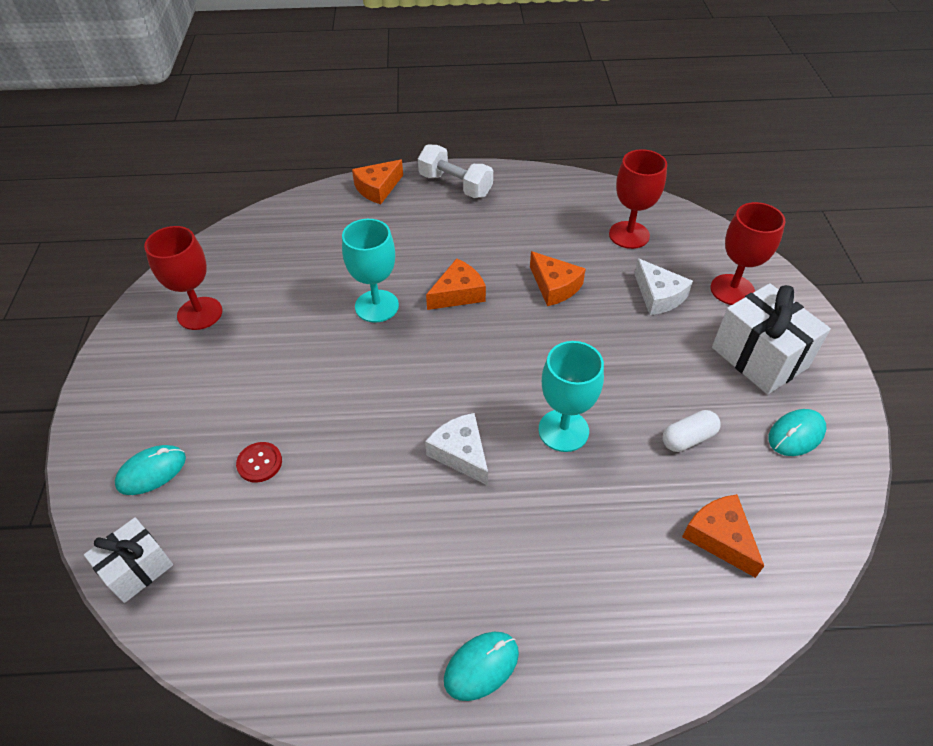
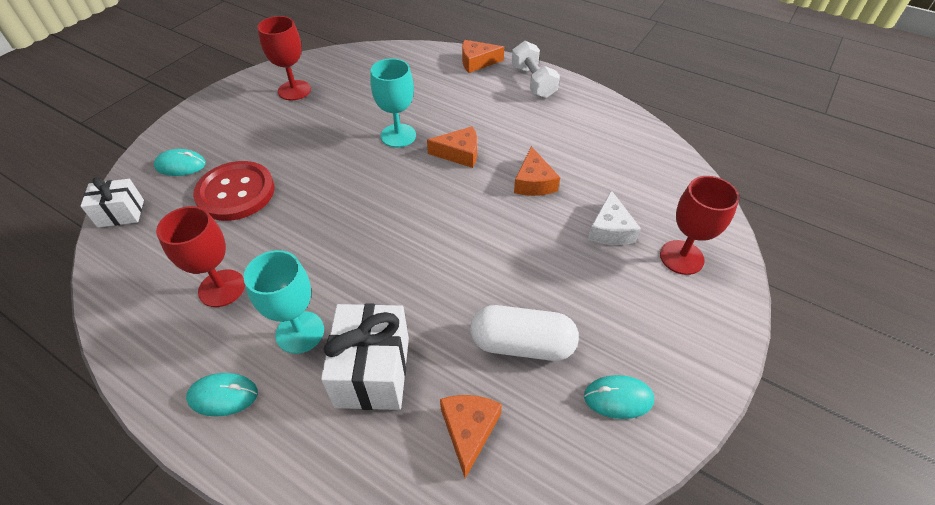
camera: 35 degrees right, 0 degrees up
(259, 463) = (236, 192): red button -> red button, size x2.28
(461, 453) = (352, 256): white cheese -> none
(563, 430) = (435, 282): turquoise goblet -> turquoise goblet (300, 332)
(629, 235) = (633, 174): red goblet -> red goblet (222, 288)
(688, 438) = (522, 344): white capsule -> white capsule, size x1.75
(759, 357) = (649, 321): white gift -> white gift (373, 371)

